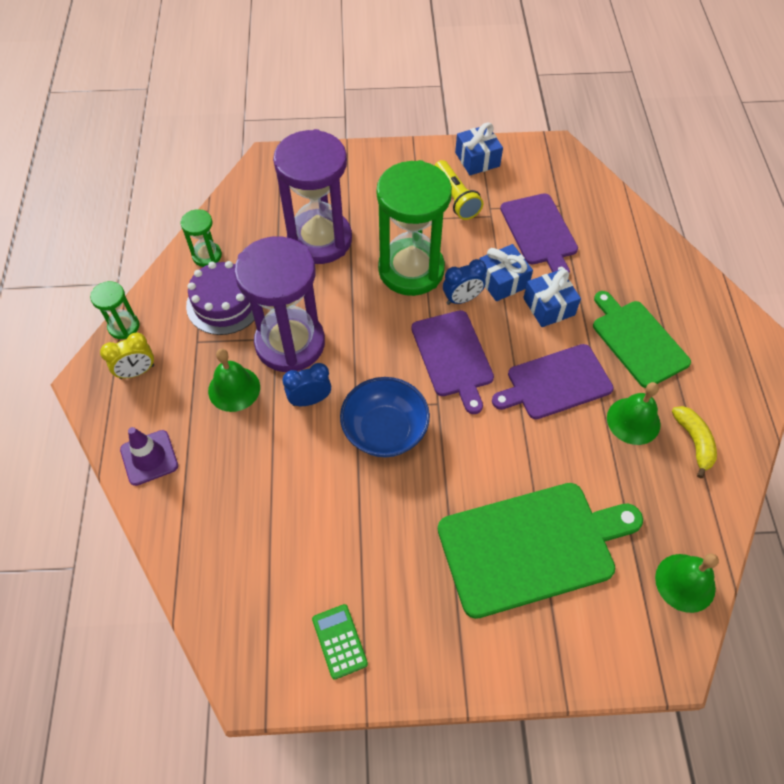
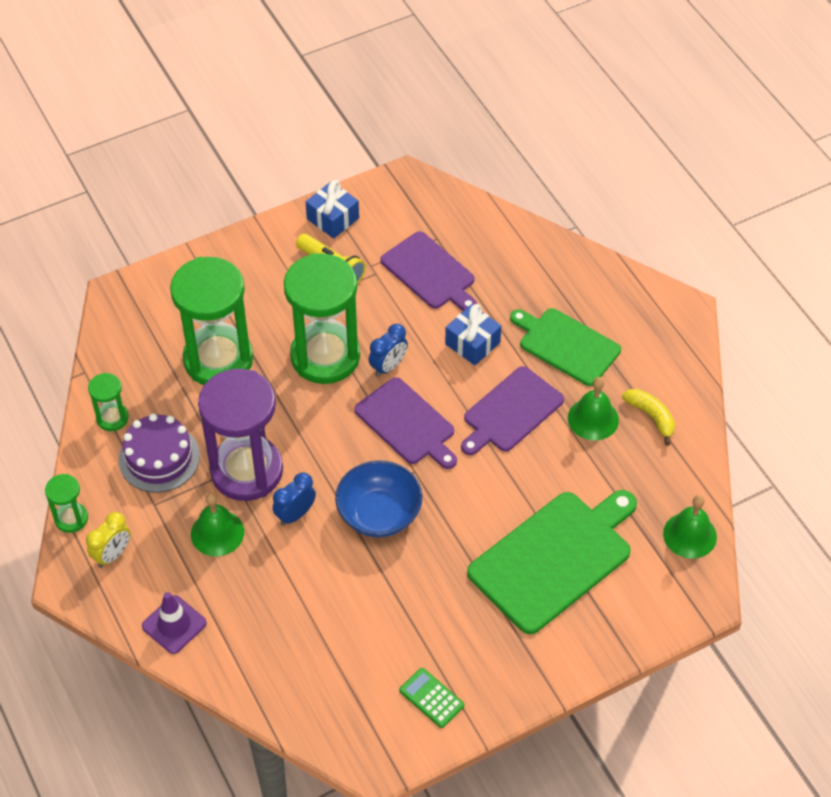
camera: 25 degrees left, 5 degrees down
(320, 240) = (218, 359): purple hourglass -> green hourglass
(502, 281) = (418, 335): blue gift -> none

